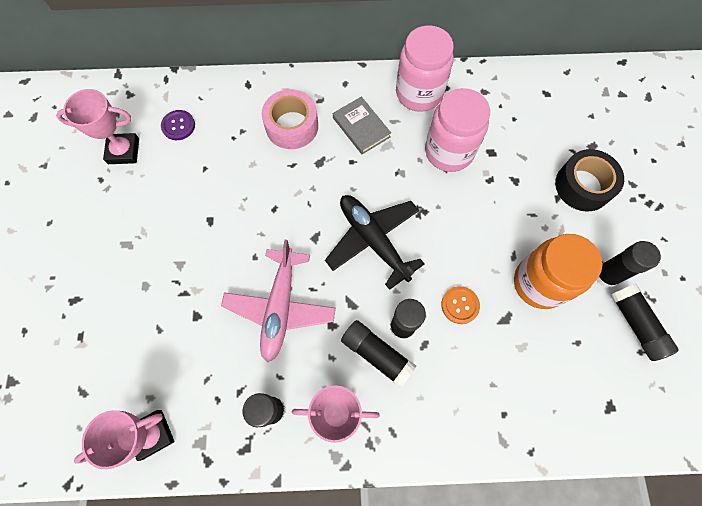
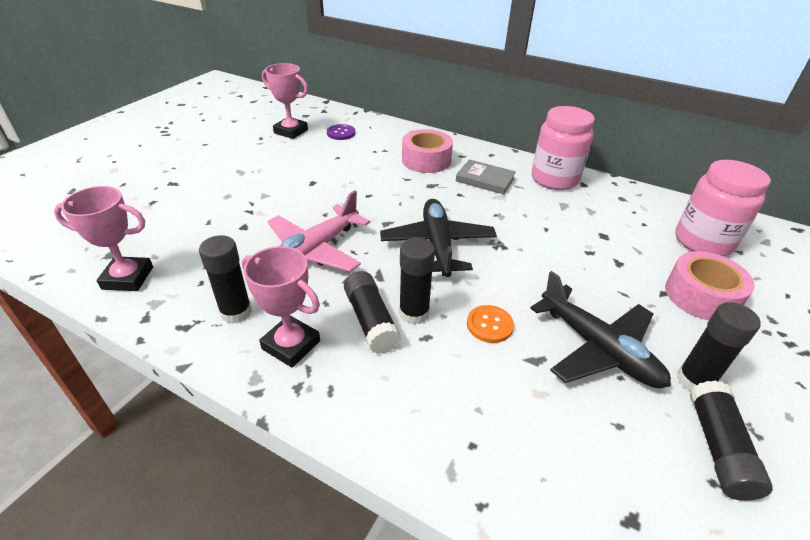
camera: 30 degrees right, 30 degrees down
(361, 127) = (485, 179): grey book -> grey book turned 60 degrees counterclockwise
(449, 151) = (558, 220): pink jar -> pink jar (703, 242)
(539, 283) = (598, 349): orange jar -> black plane
(583, 186) = (701, 296): black tape -> pink tape

